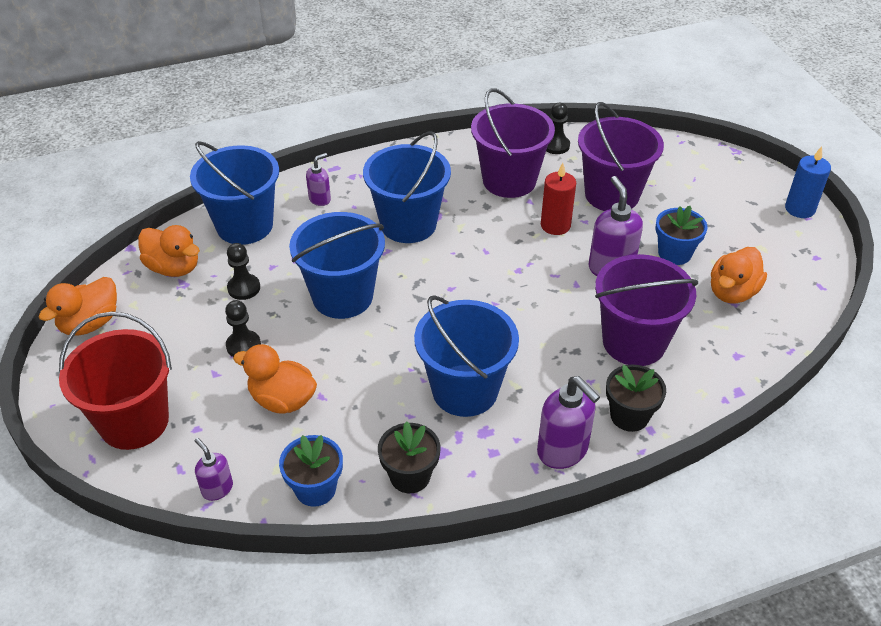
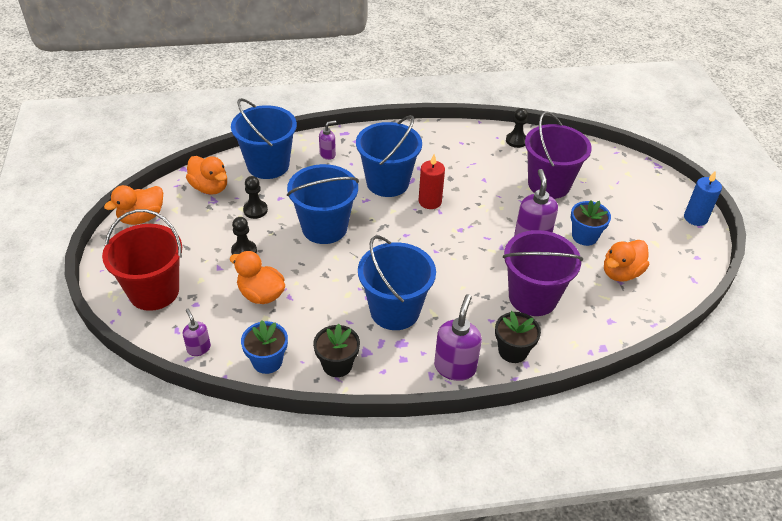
camera: 10 degrees right, 0 degrees up
(509, 180) = (473, 162): purple bucket -> none
(555, 225) = (498, 201): red candle -> red candle (430, 201)
(563, 450) = (455, 367): purple soap dispenser -> purple soap dispenser turned 135 degrees counterclockwise

